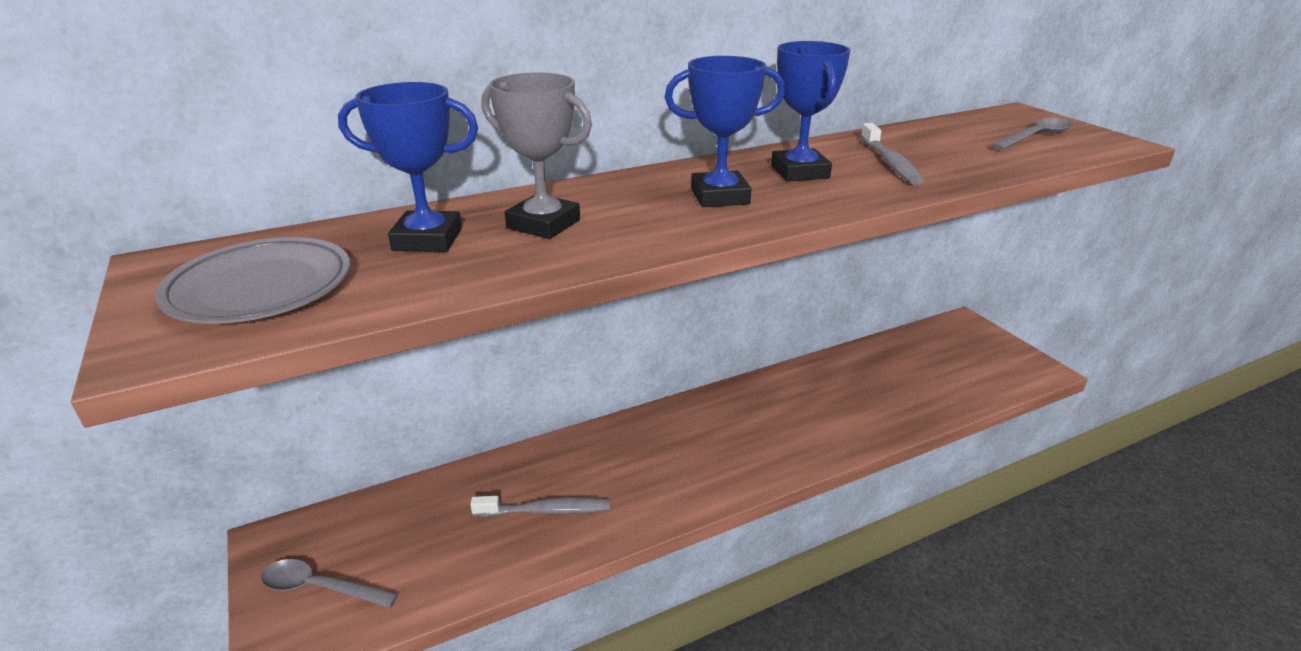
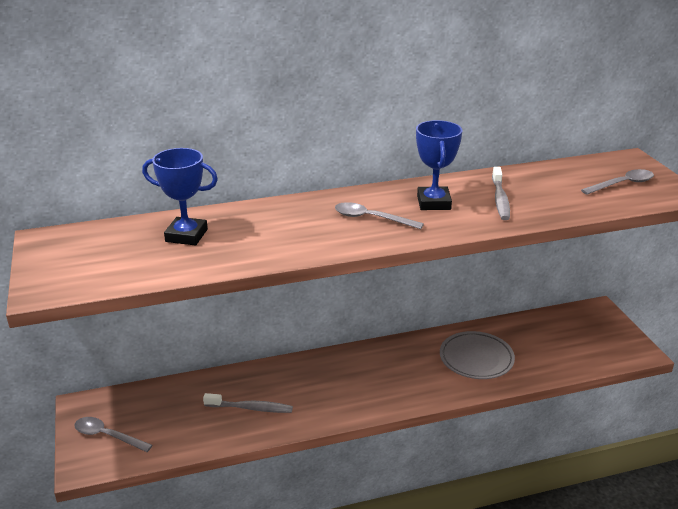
camera: 10 degrees right, 0 degrees up
(260, 289) = (93, 260): grey plate -> grey plate (476, 359)
(543, 224) = (256, 230): grey trophy -> none
(720, 196) = (371, 218): blue trophy -> grey spoon

